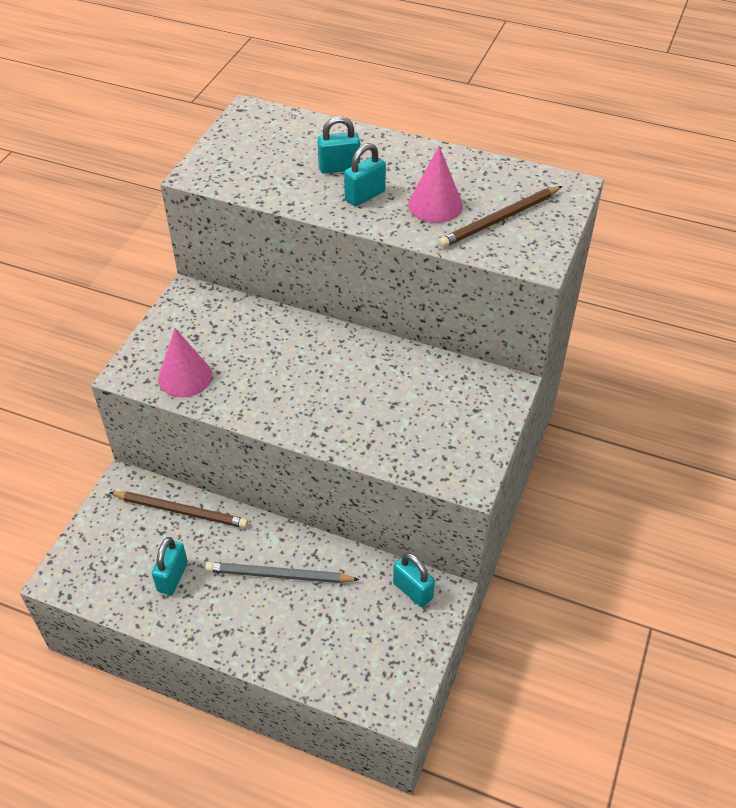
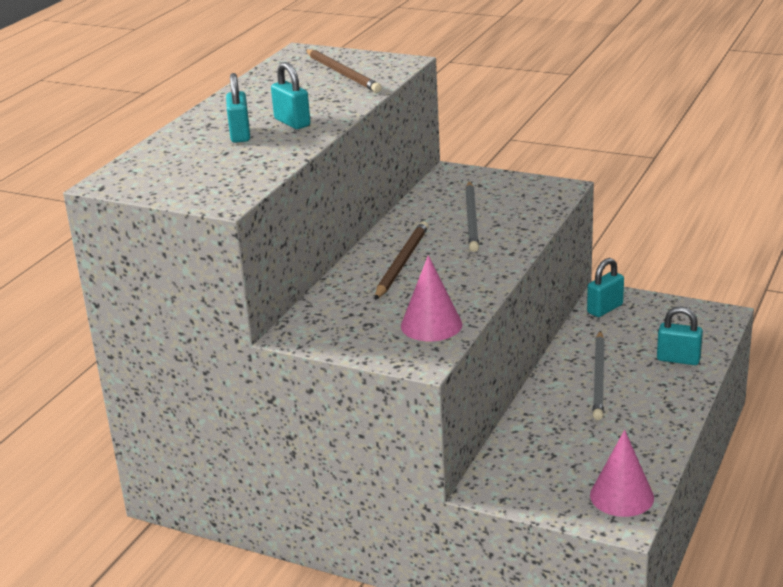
camera: 85 degrees left, 20 degrees down
(172, 577) = (610, 441): turquoise padlock -> turquoise padlock (678, 359)
(181, 511) = (523, 443): brown pencil -> brown pencil (402, 263)
(391, 403) = (472, 219): none -> grey pencil
(435, 205) = (315, 96): pink cone -> pink cone (621, 496)

